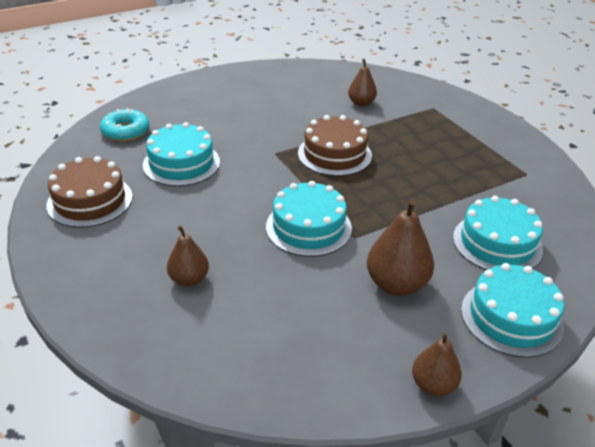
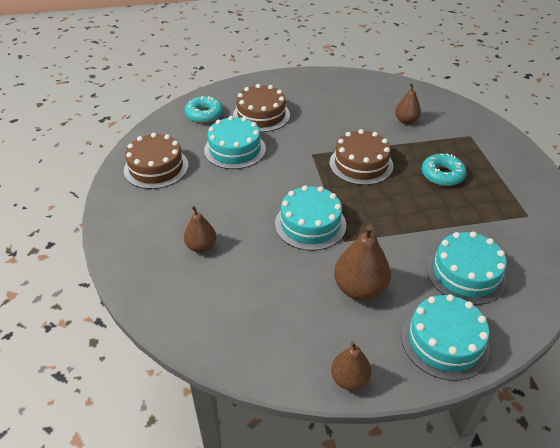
camera: 20 degrees right, 5 degrees up
(196, 121) = (261, 115): none -> brown cake
(424, 150) = (442, 175): none -> turquoise donut

